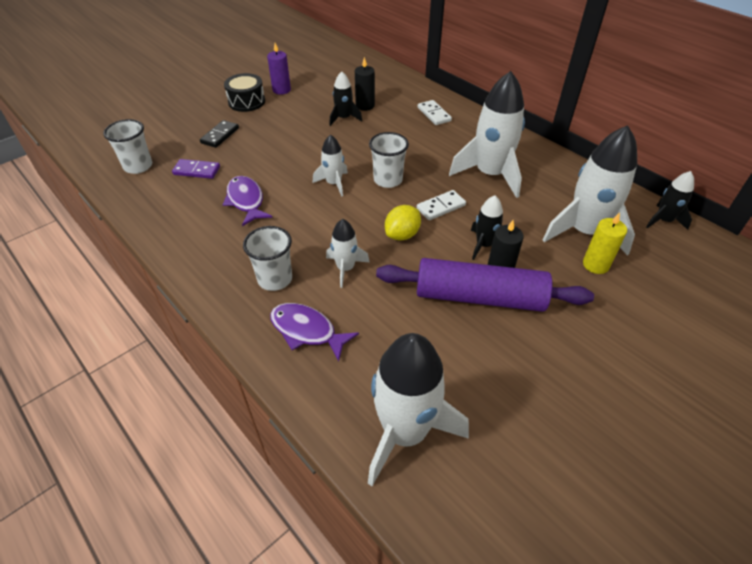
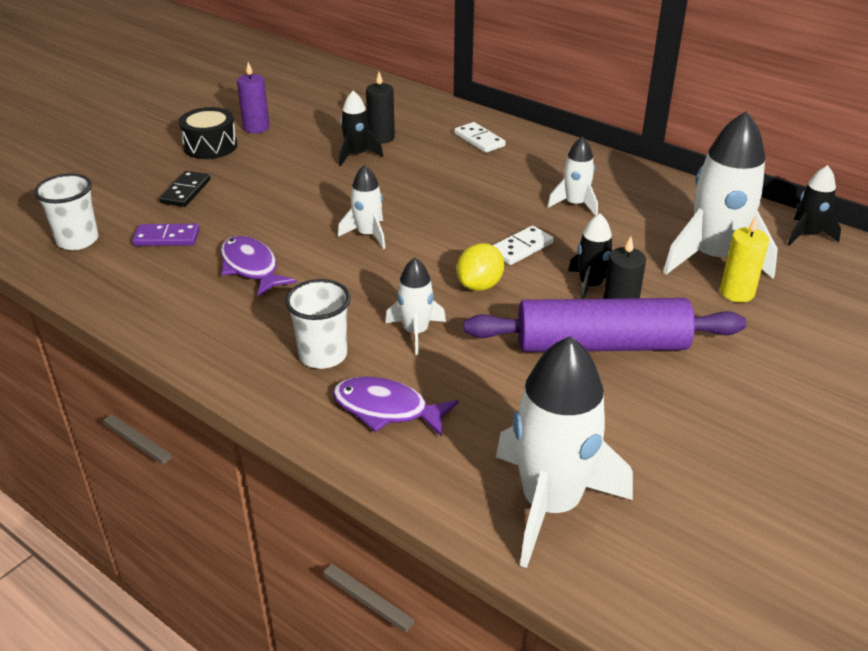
camera: 10 degrees left, 10 degrees down
(388, 180) = (440, 223): white cup -> none
(490, 174) = (575, 204): white rocket -> white rocket, size x0.51

